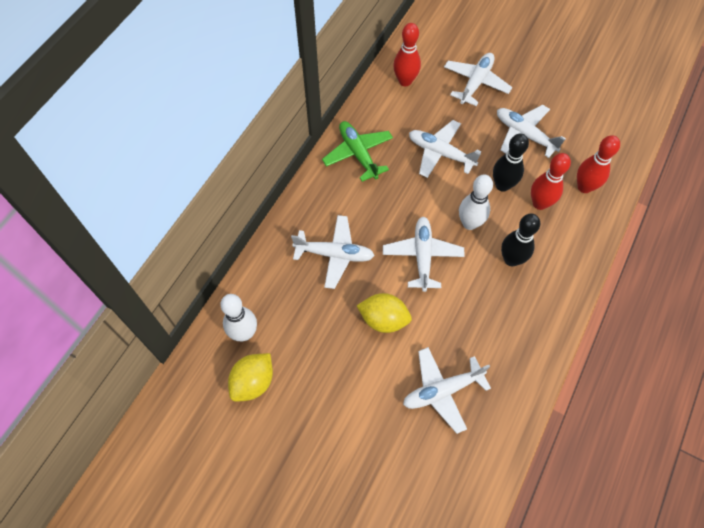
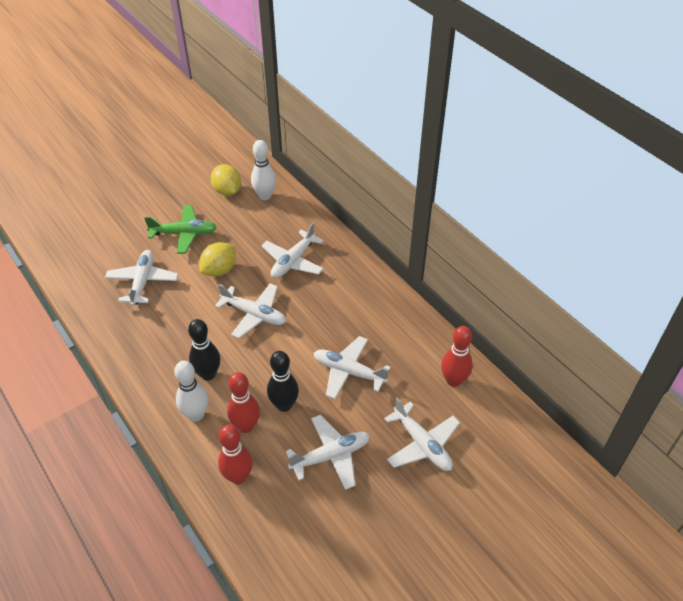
camera: 115 degrees right, 15 degrees down
(358, 154) = (382, 310): green plane -> green plane (184, 234)
(440, 153) = (348, 372): white plane -> white plane turned 120 degrees counterclockwise
(469, 223) = (262, 360): white bowling pin -> white bowling pin (196, 414)

